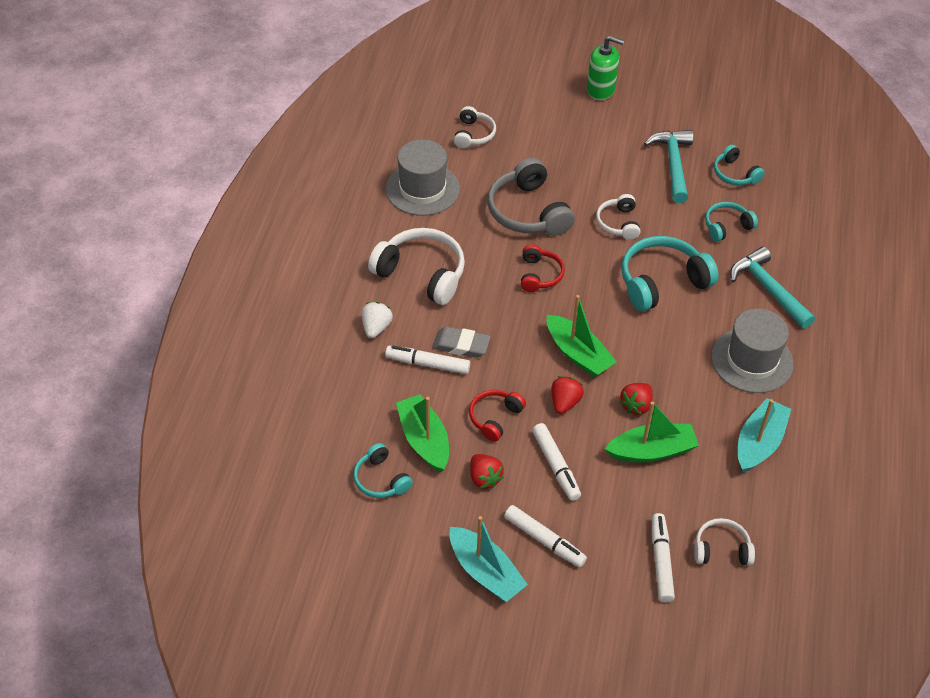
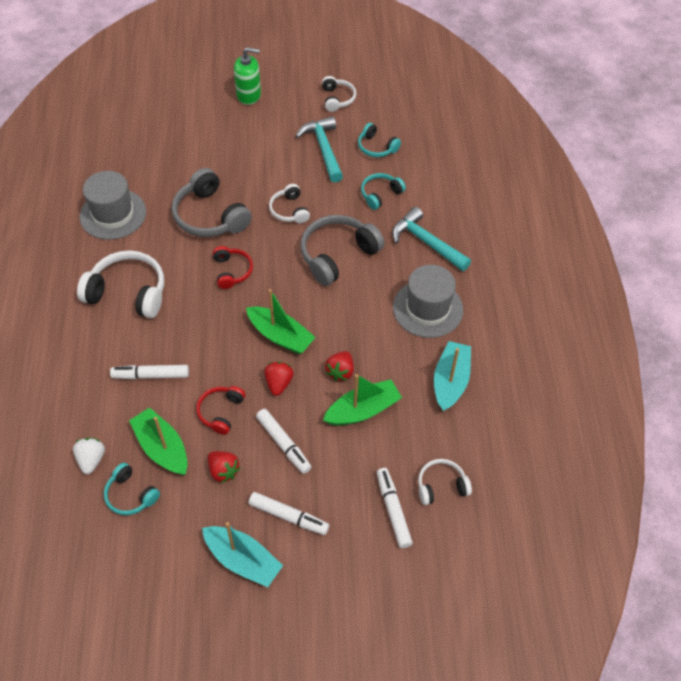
camera: 15 degrees left, 5 degrees up
(376, 327) = (97, 352): white strawberry -> white strawberry (91, 459)
(461, 345) = (177, 351): grey eraser -> none
(473, 134) = (148, 156): white headphones -> white headphones (337, 99)
(662, 282) = (337, 255): turquoise headphones -> grey headphones

